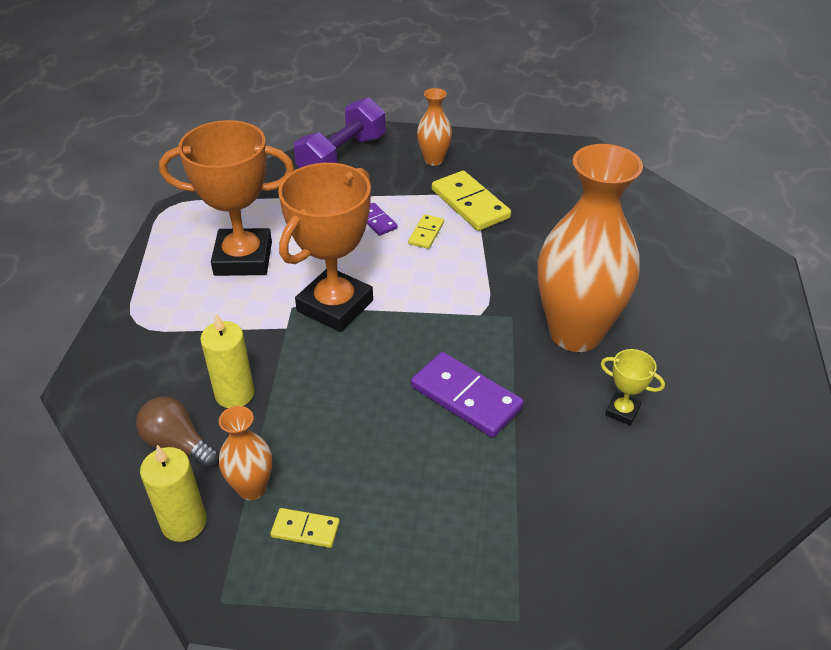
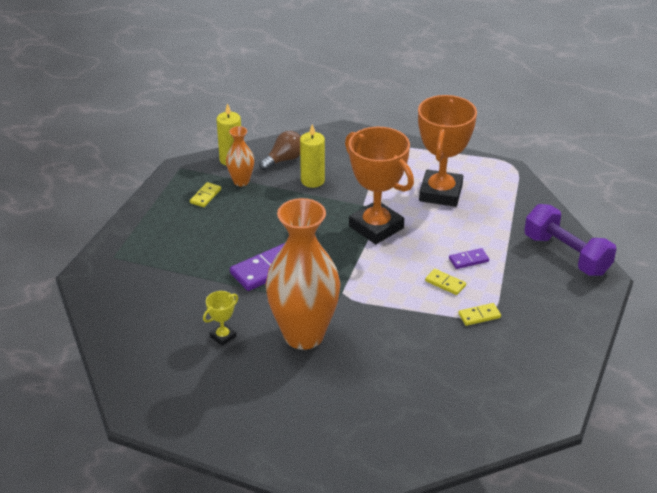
camera: 105 degrees right, 5 degrees down
(434, 160) = (552, 307): orange vase -> none
(470, 204) = (479, 316): yellow domino -> yellow domino, size x0.53

